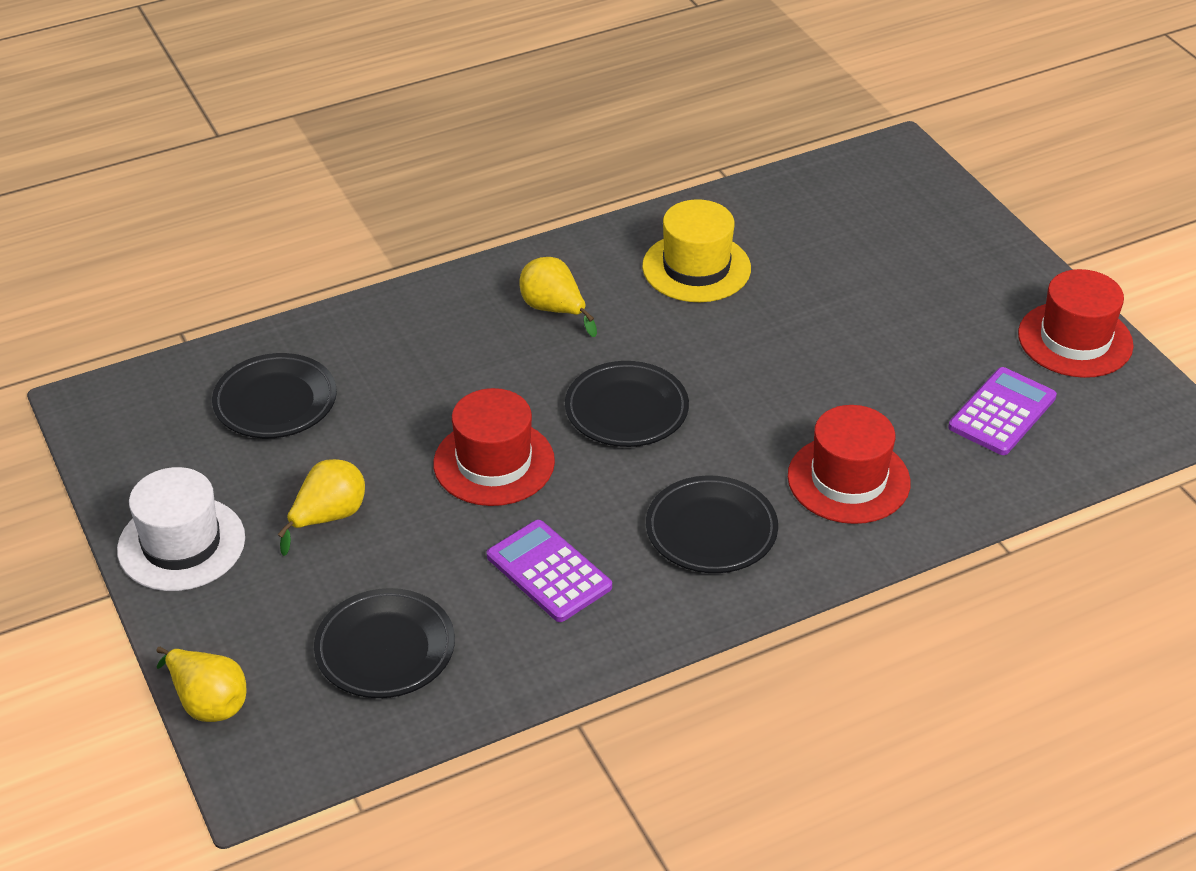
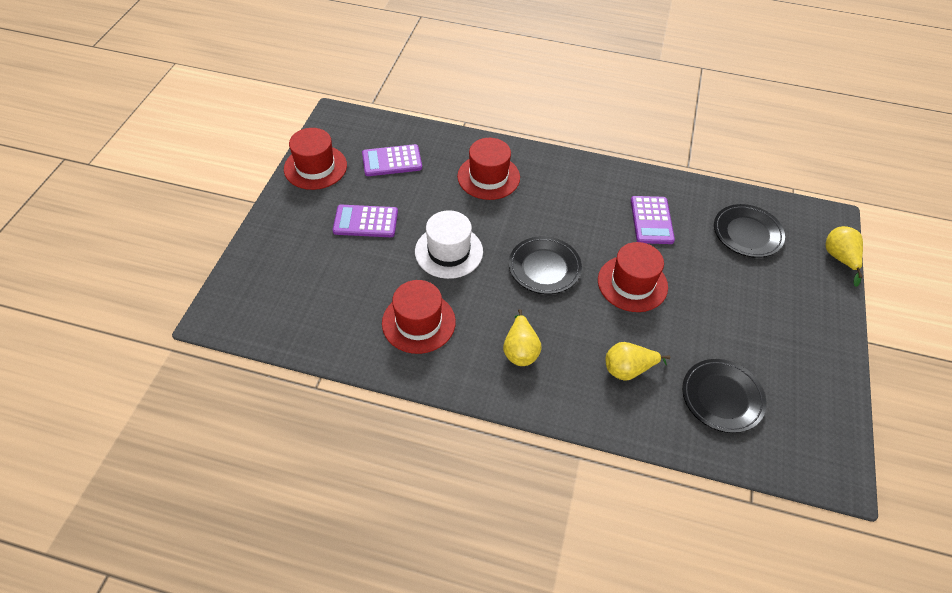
camera: 140 degrees left, 10 degrees up
(181, 544) = (819, 342): white hat -> white hat (449, 251)
(328, 517) = (735, 308): yellow pear -> yellow pear (628, 369)
(696, 267) = (418, 322): yellow hat -> red hat
(711, 530) = (567, 194): black plate -> none
(909, 321) = (365, 221): none -> purple calculator

